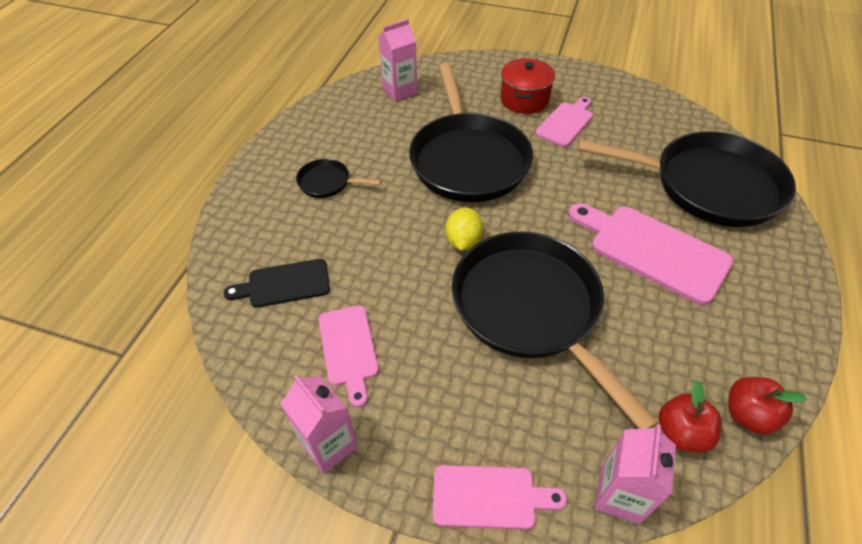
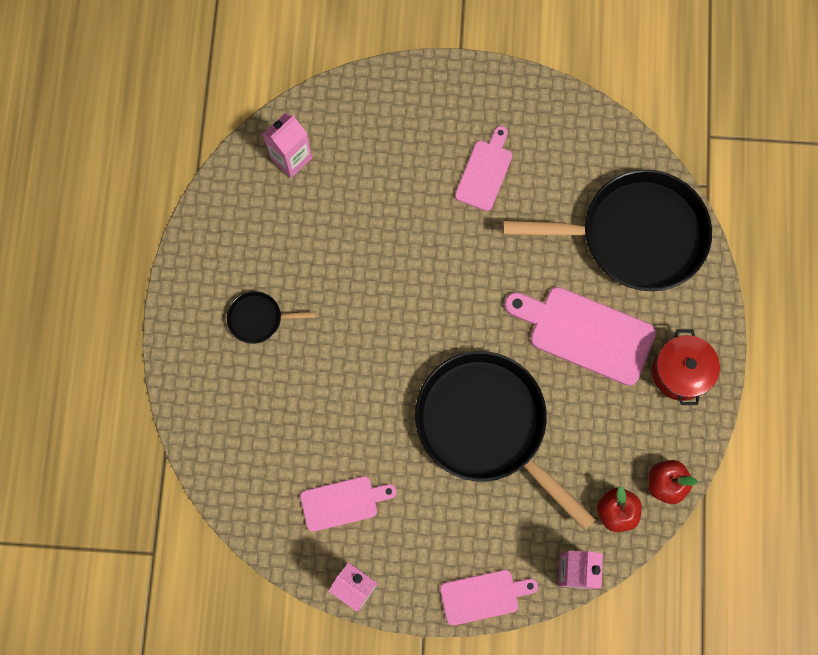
camera: 15 degrees left, 25 degrees up
(284, 284) = (263, 451): black cutting board -> none
(349, 349) = (343, 502): pink cutting board -> pink cutting board turned 75 degrees counterclockwise
(463, 241) = (412, 363): yellow lemon -> none
(468, 159) = (392, 253): black pan -> none
(524, 99) = (434, 142): red pot -> red pot (680, 372)

